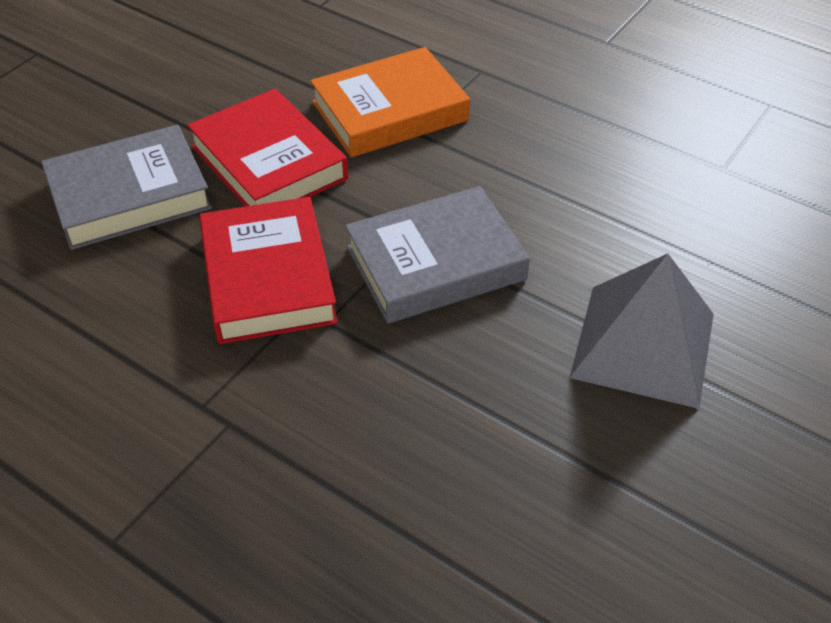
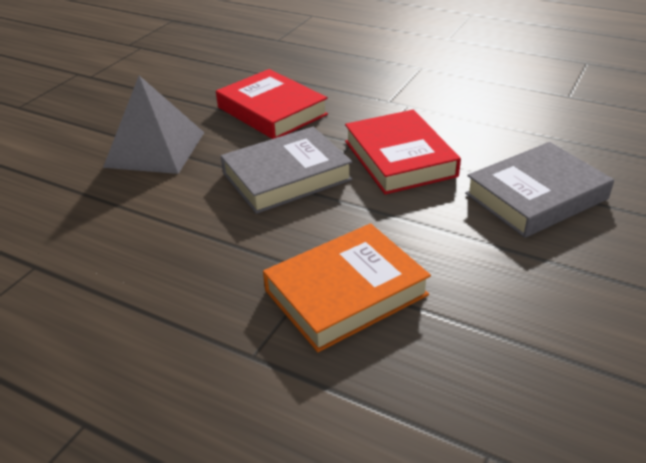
camera: 175 degrees right, 10 degrees down
(269, 162) = (440, 232): red book -> red book (272, 111)

